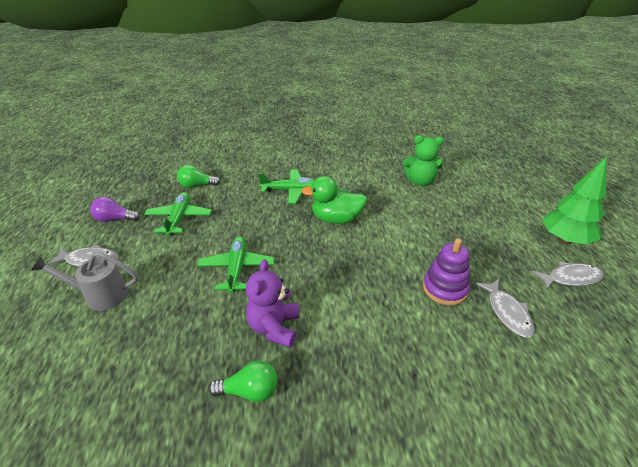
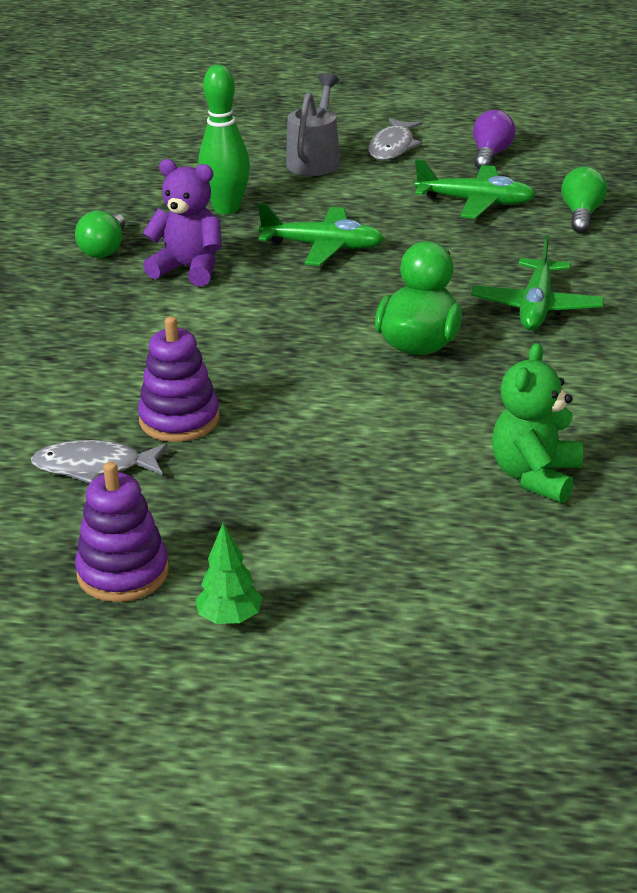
camera: 105 degrees right, 5 degrees down
(178, 328) = (226, 208): none -> green bowling pin
(564, 240) = (230, 619): green tree -> green tree, size x0.52
(570, 278) = (123, 573): grey fish -> purple stacking toy

